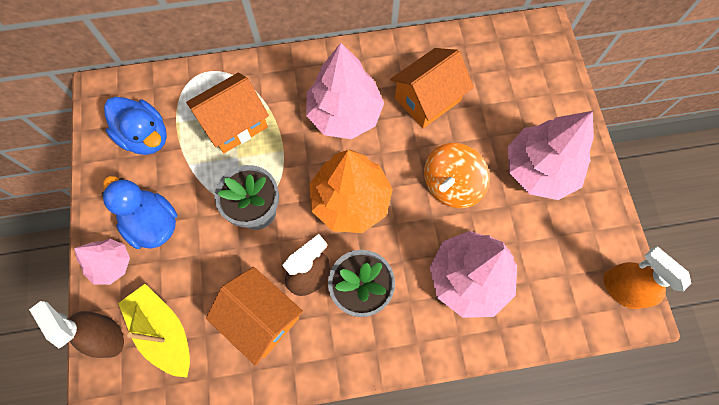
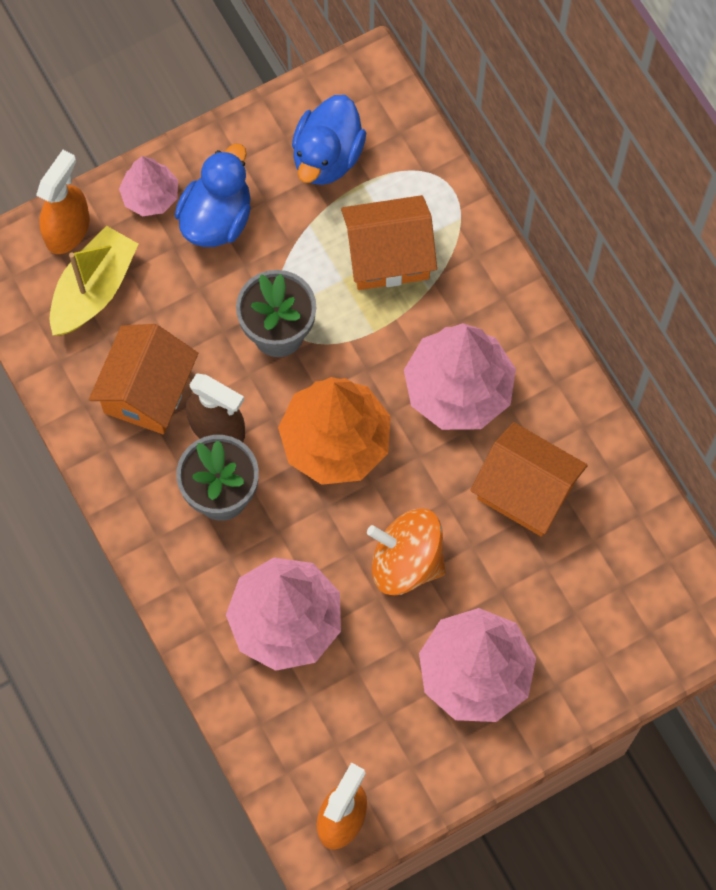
camera: 70 degrees right, 0 degrees up
(106, 335) = (68, 230): brown spray bottle -> orange spray bottle
(235, 124) = (388, 256): orange house -> orange house turned 45 degrees counterclockwise

